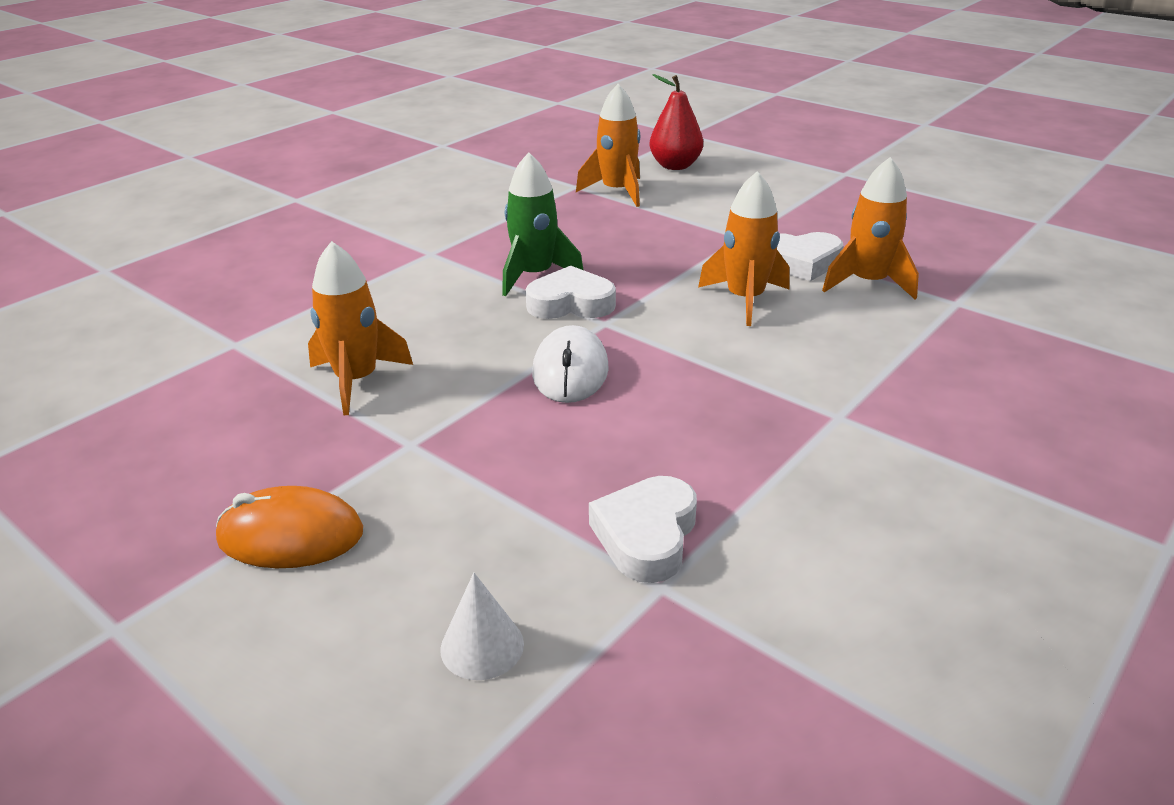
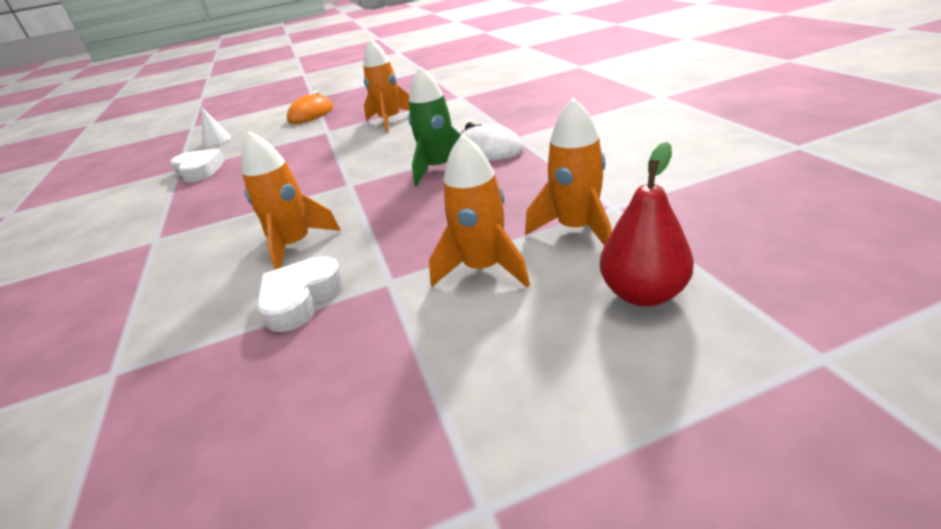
camera: 125 degrees right, 0 degrees up
(570, 371) = (320, 168): white mouse -> white mouse (488, 150)
(571, 303) = (387, 176): white heart -> none
(868, 283) = (217, 327): orange rocket -> orange rocket (483, 268)

